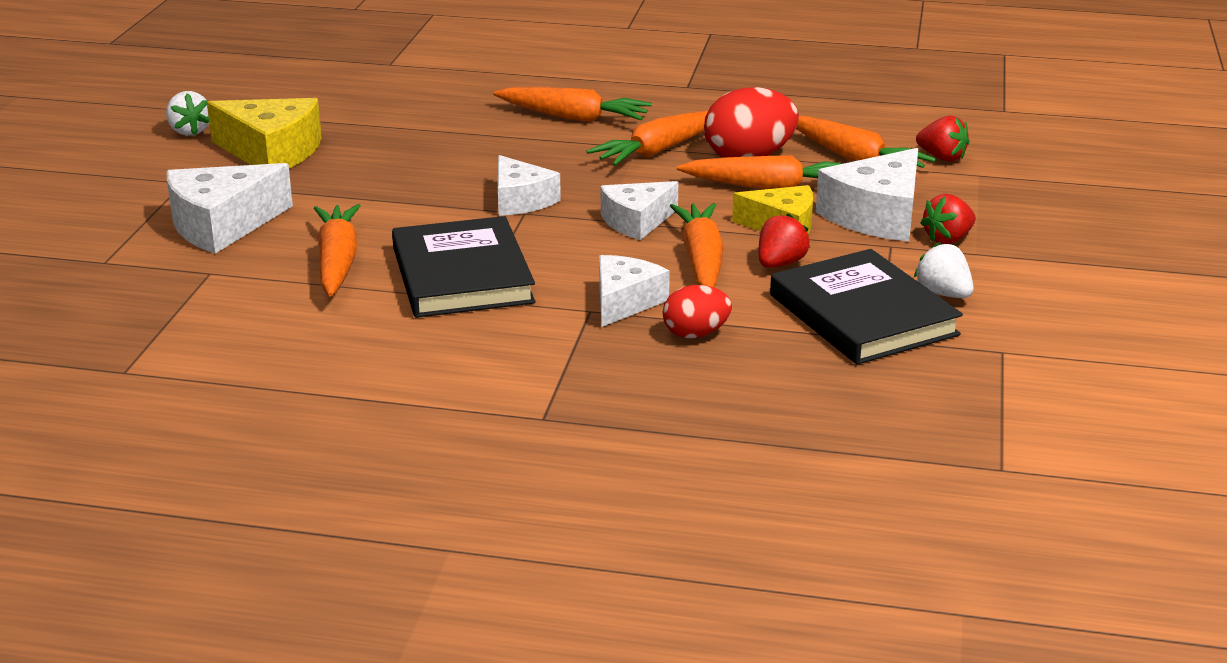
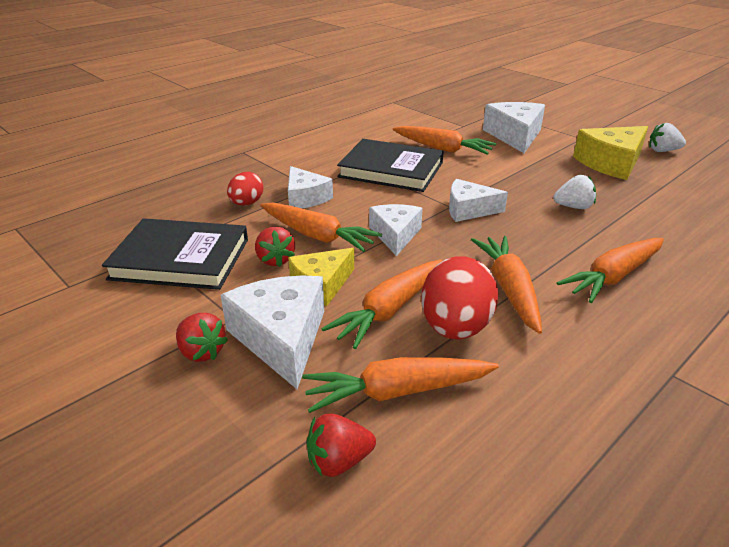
camera: 125 degrees right, 5 degrees up
(943, 294) = (149, 302): white strawberry -> white strawberry (573, 207)
(948, 239) = (201, 352): red strawberry -> red strawberry turned 135 degrees clockwise

